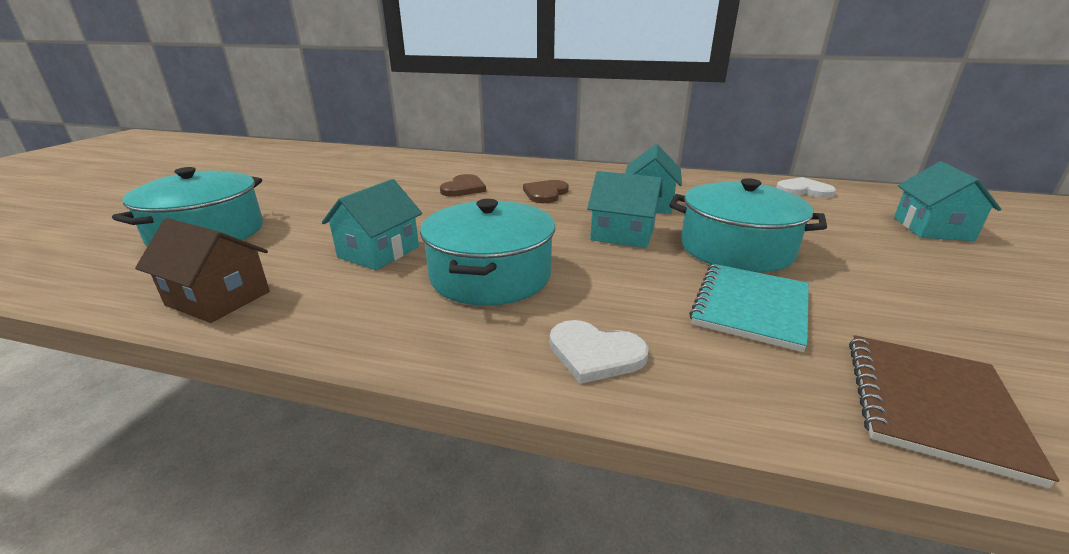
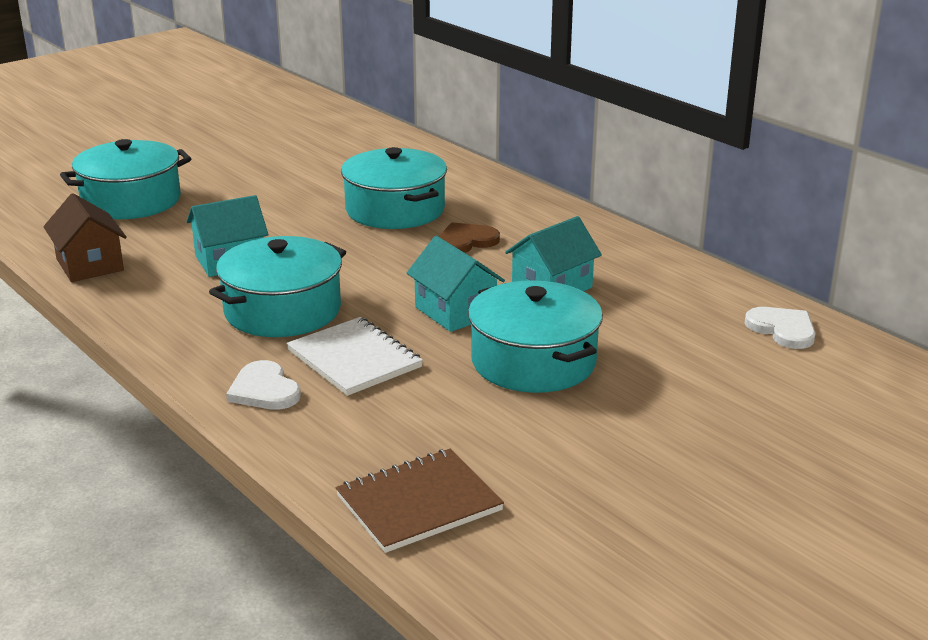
camera: 35 degrees right, 0 degrees up
(463, 188) = (395, 210): brown heart -> turquoise pot
(619, 293) = (354, 359): none -> white notebook
(750, 307) = (433, 407): turquoise notebook -> none
(932, 228) = (813, 420): turquoise house -> none

